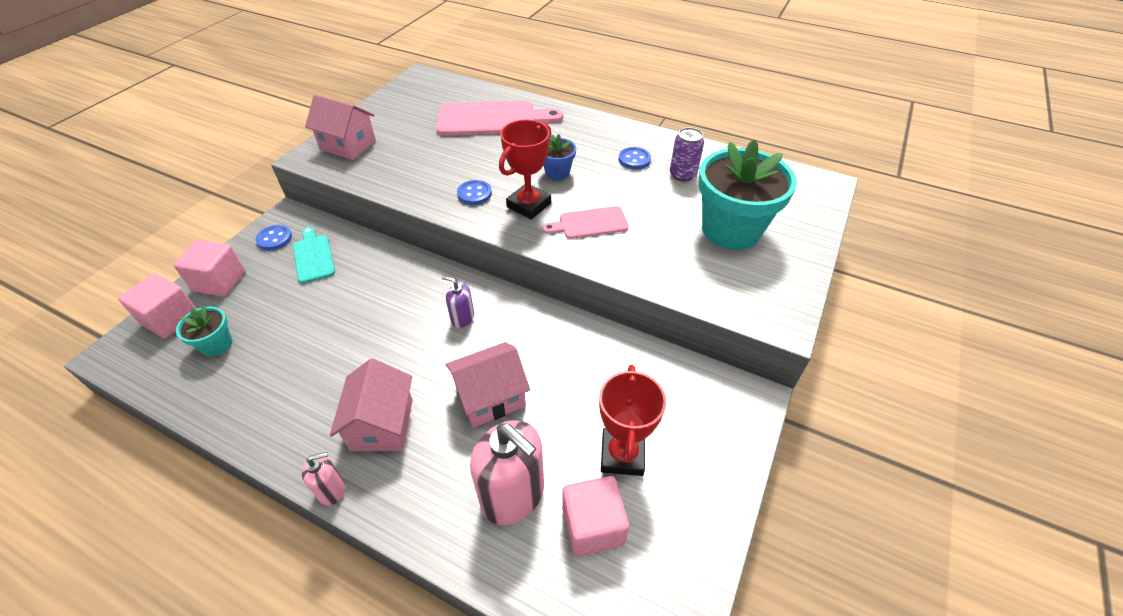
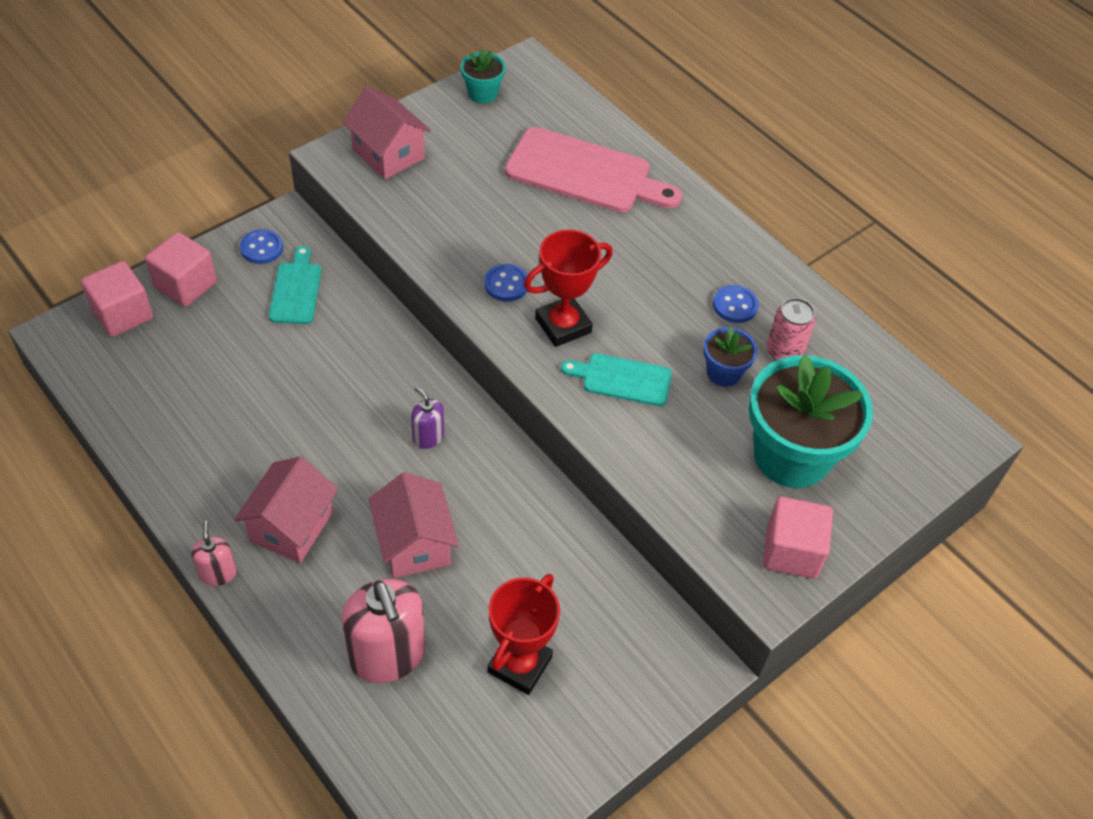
camera: 20 degrees right, 5 degrees up
(217, 344) = (159, 365): turquoise flower pot -> turquoise flower pot (482, 93)
(331, 489) = (218, 573): pink soap dispenser -> pink soap dispenser turned 105 degrees counterclockwise
(490, 397) = (414, 544): pink house -> pink house turned 75 degrees clockwise
(557, 172) = (624, 289): blue flower pot -> blue flower pot (723, 372)
(589, 223) = (622, 379): pink cutting board -> turquoise cutting board
(593, 526) = (450, 720): pink cube -> pink cube (791, 551)
(682, 174) = (784, 352): purple can -> pink can

